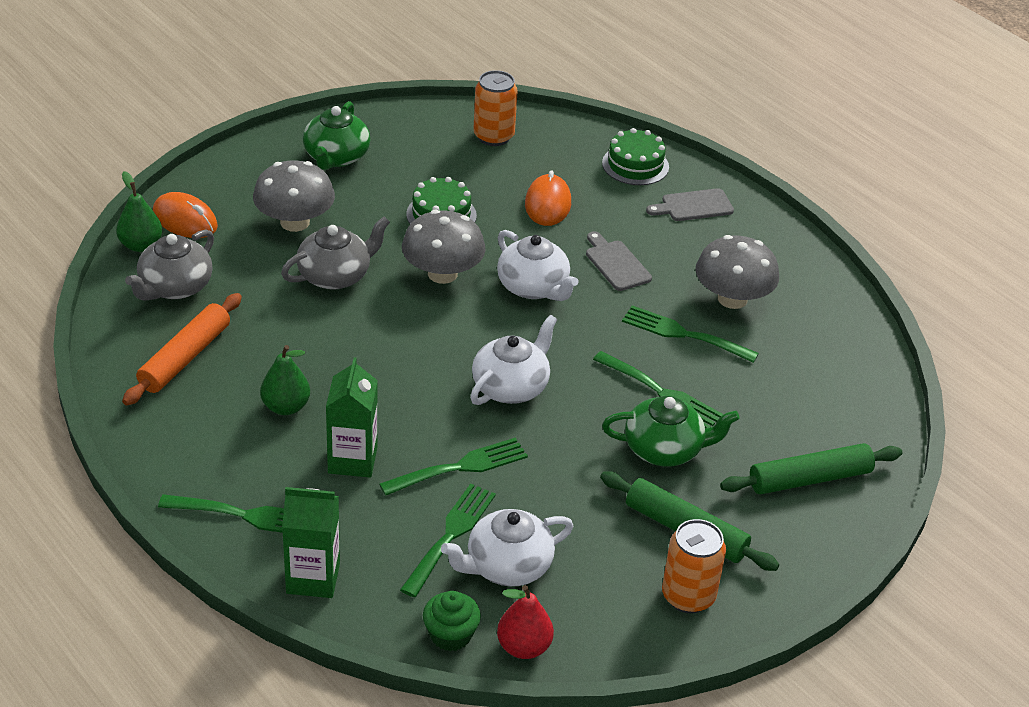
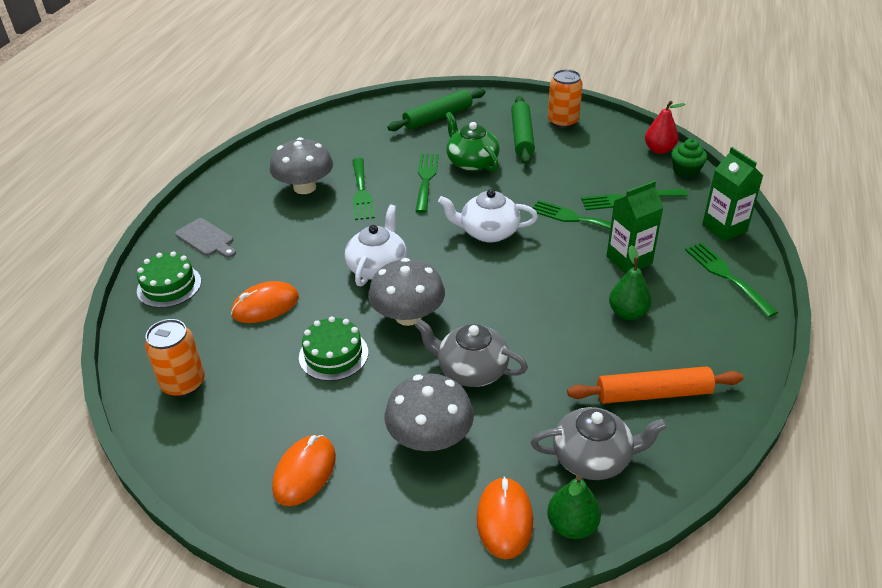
camera: 120 degrees left, 0 degrees up
(336, 157) = (304, 472): green teapot -> orange mouse
(507, 566) = (621, 174): white teapot -> none
(616, 263) = (312, 244): grey cutting board -> none
(809, 479) = (438, 117): green rolling pin -> green rolling pin turned 75 degrees counterclockwise

